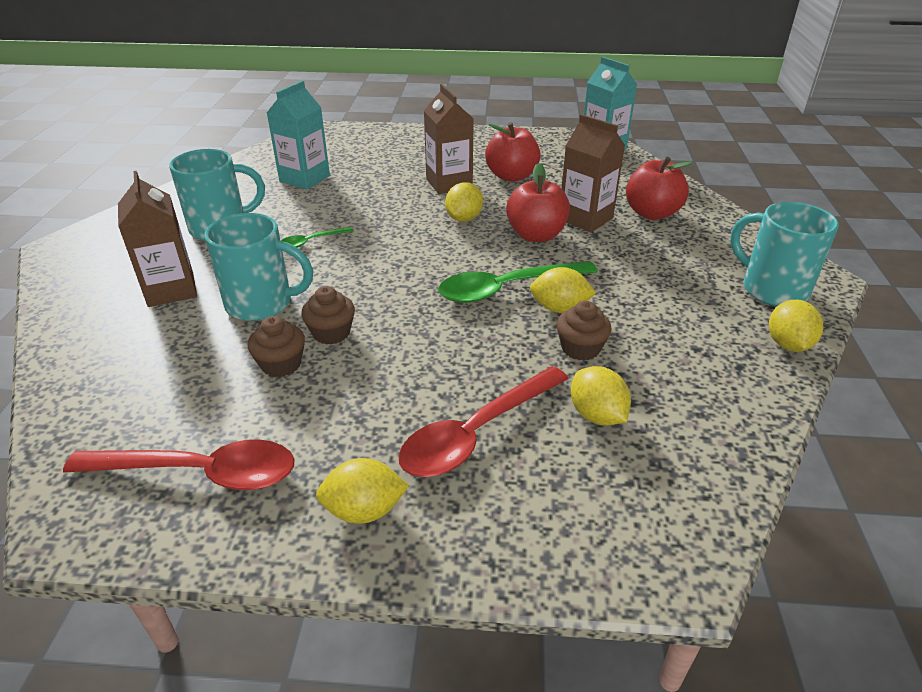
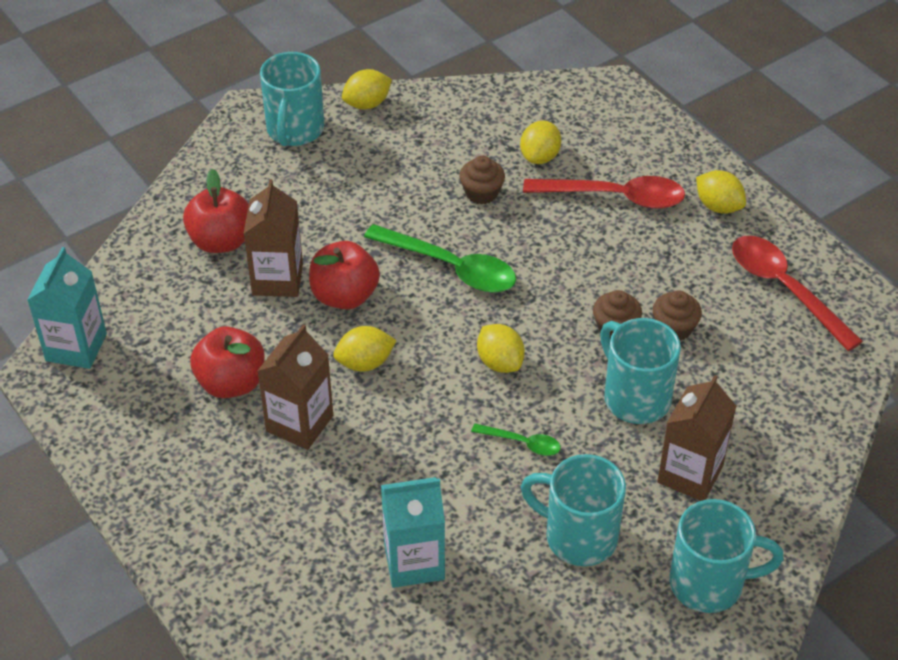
camera: 130 degrees left, 10 degrees up
(107, 253) = (709, 583): none -> turquoise mug
(559, 308) = (445, 225): yellow lemon -> yellow lemon (500, 362)

